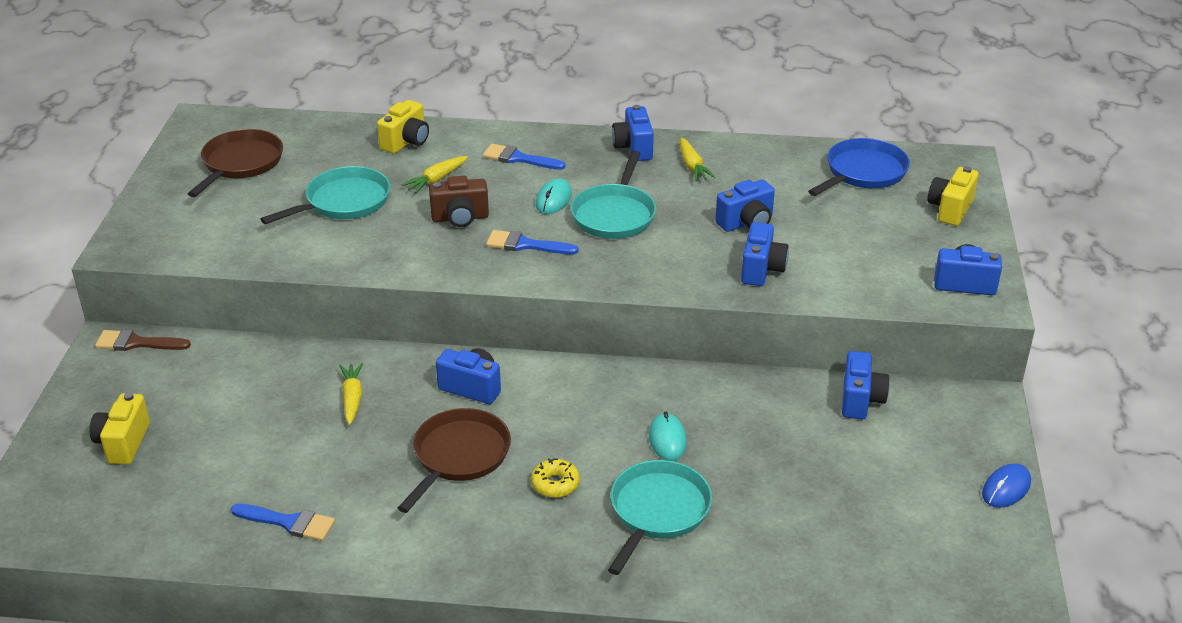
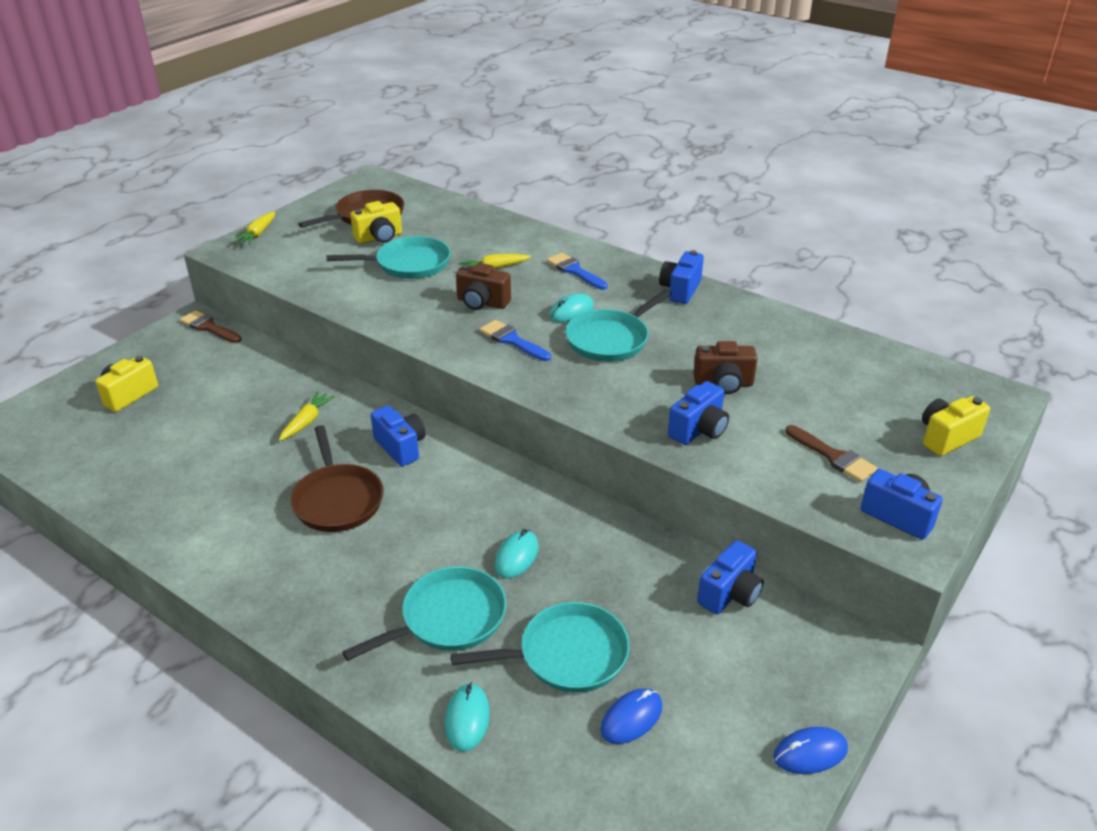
camera: 30 degrees right, 0 degrees up
(289, 522) = (169, 500): blue brush -> none
(406, 142) = (500, 233): yellow camera -> yellow camera (379, 238)
(459, 456) = (337, 500): brown pan -> brown pan turned 105 degrees clockwise
(555, 484) = (388, 556): yellow donut -> none
(692, 166) = (719, 320): yellow carrot -> yellow carrot (257, 234)
(745, 577) = (467, 719): none -> turquoise mouse
(746, 223) = (723, 384): blue camera -> brown camera
(778, 498) = (567, 655): none -> turquoise pan
(863, 172) = (882, 375): blue pan -> none
(866, 521) = (631, 718): none -> blue mouse
(882, 254) = (833, 456): none -> brown brush

